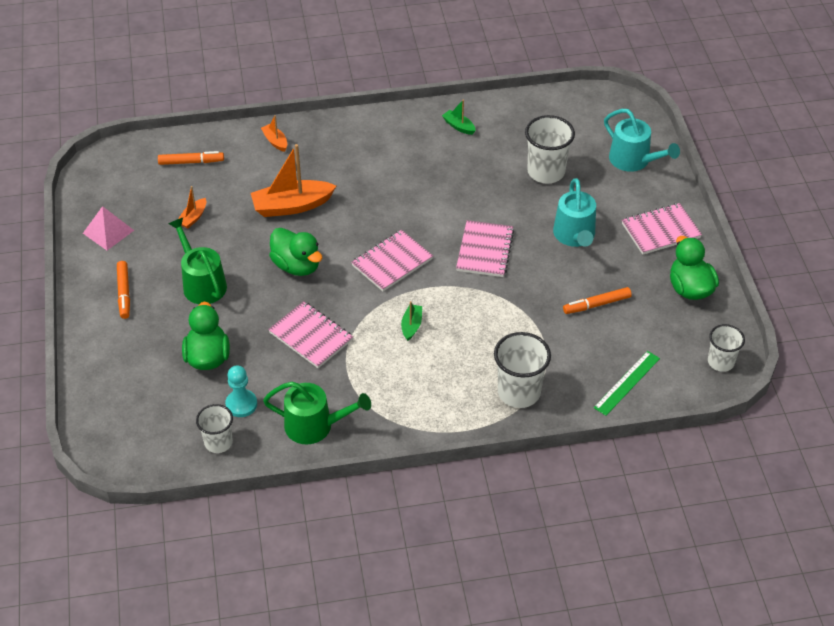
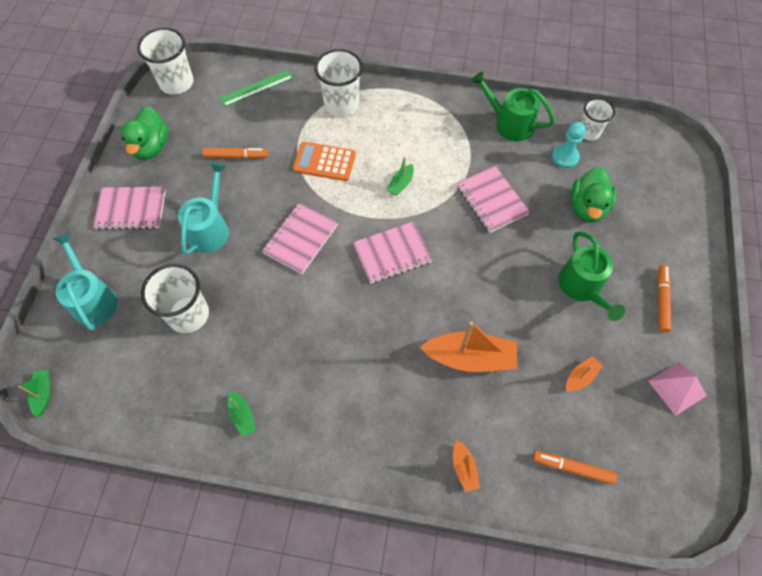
camera: 160 degrees left, 15 degrees up
(297, 266) = (484, 279): green duck -> none
(502, 325) = (324, 162): none -> orange calculator
(618, 100) = (43, 394): none -> green boat
(720, 362) = (176, 83): white cup -> white cup, size x1.57

